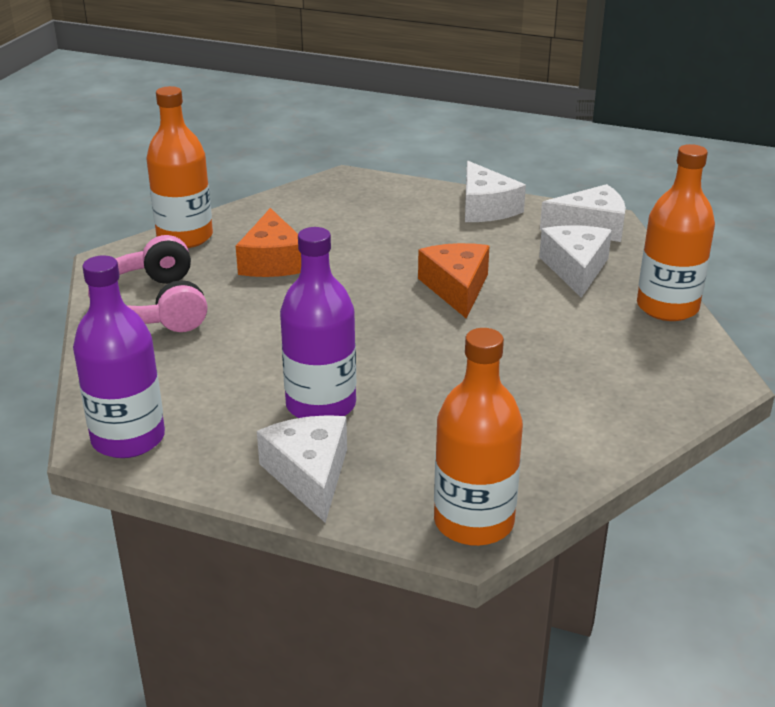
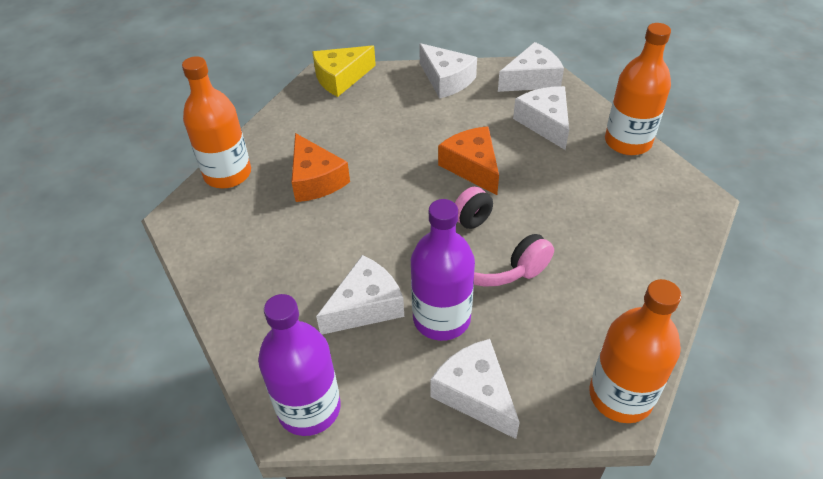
camera: 20 degrees left, 15 degrees up
(153, 306) = (245, 257): pink headphones -> pink headphones (485, 254)
(247, 375) = (365, 306): none -> white cheese
(365, 183) = (341, 78): none -> yellow cheese

